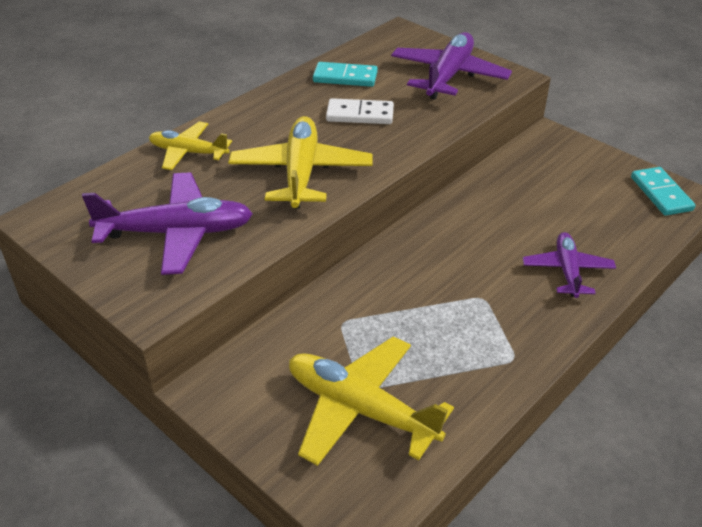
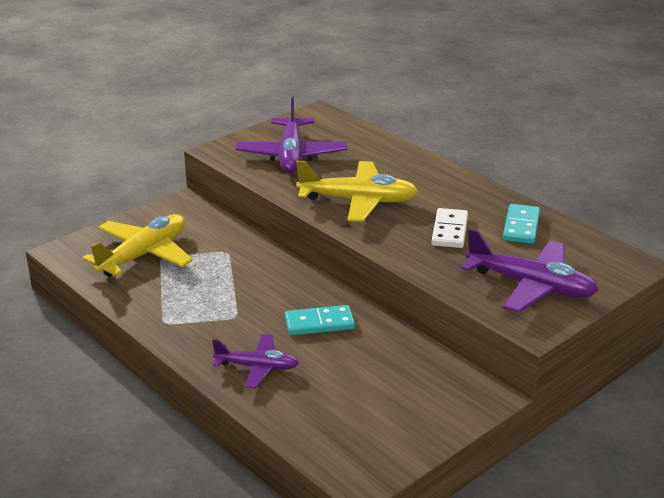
camera: 95 degrees right, 10 degrees down
(188, 152) = (392, 157): yellow plane -> none
(661, 194) = (369, 458): turquoise domino -> turquoise domino (319, 323)

